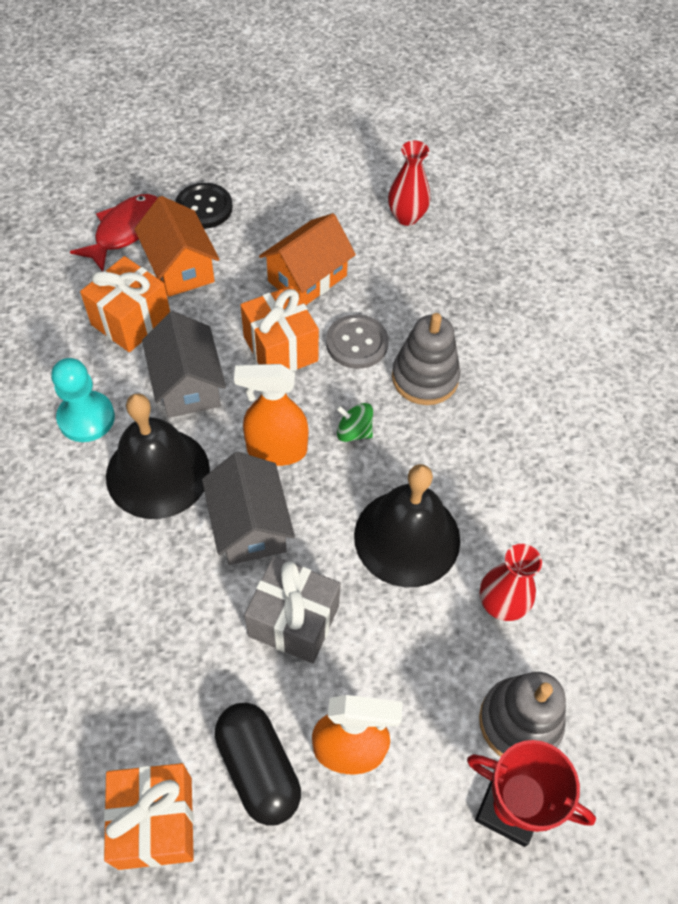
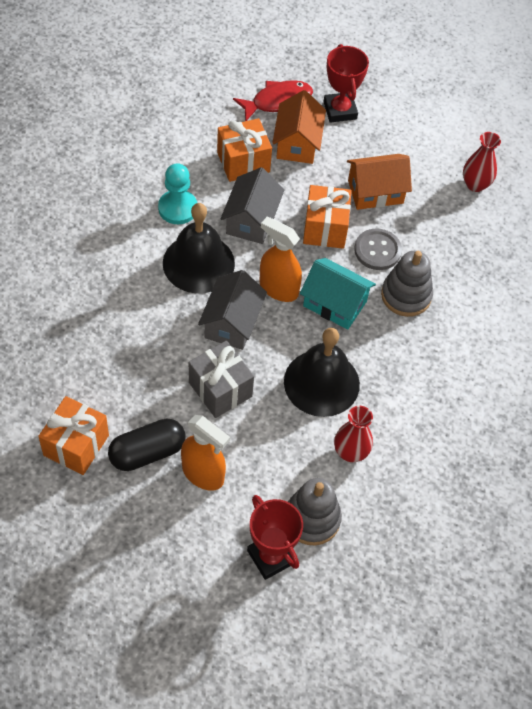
camera: 30 degrees right, 0 degrees up
(204, 207) = (340, 110): black button -> red trophy
(258, 768) = (147, 452): black capsule -> black capsule turned 60 degrees clockwise
(354, 432) = (334, 304): green spinning top -> turquoise house

